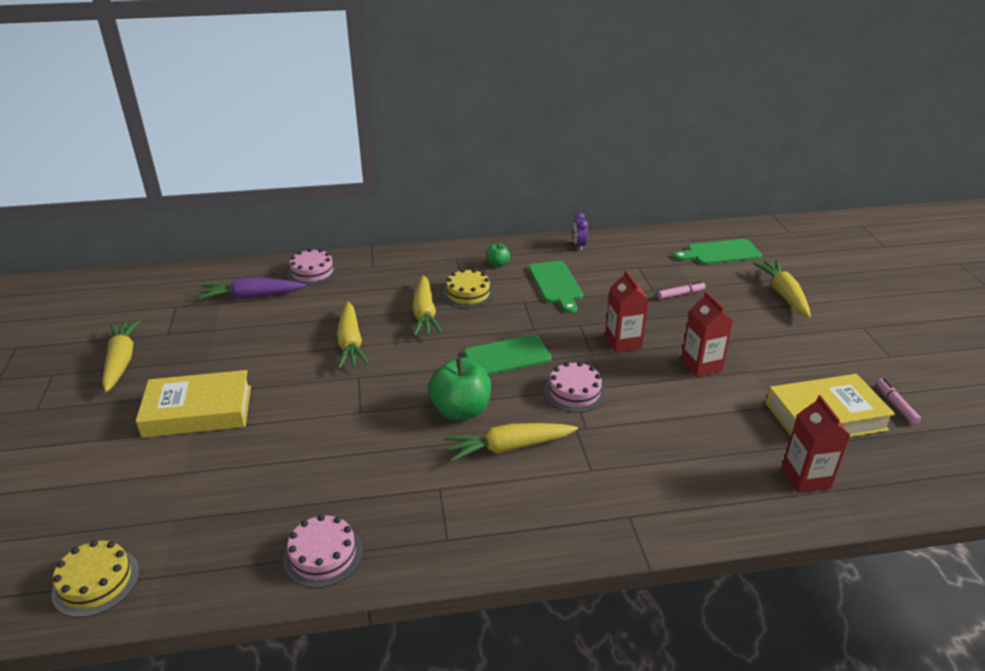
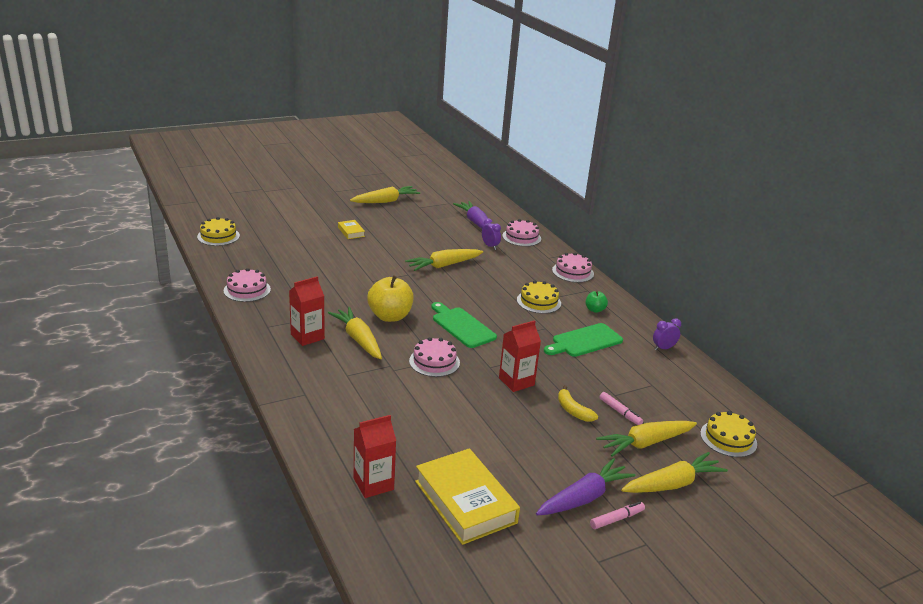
camera: 70 degrees right, 5 degrees down
(198, 411) = (351, 232): yellow book -> yellow book, size x0.46
(321, 299) = (490, 246): none -> purple clock
(413, 258) = (573, 272): none -> pink cake
(425, 314) = (498, 287): yellow carrot -> yellow carrot (645, 443)
(461, 410) = (390, 316): green apple -> yellow apple
(676, 319) = (573, 410): none -> yellow banana
(701, 365) = (506, 426): red carton -> red carton (307, 336)
(720, 253) = (728, 438): green cutting board -> yellow cake
(808, 344) = (583, 498): none -> purple carrot
(895, 405) = (508, 555): pink marker -> pink marker (616, 519)

